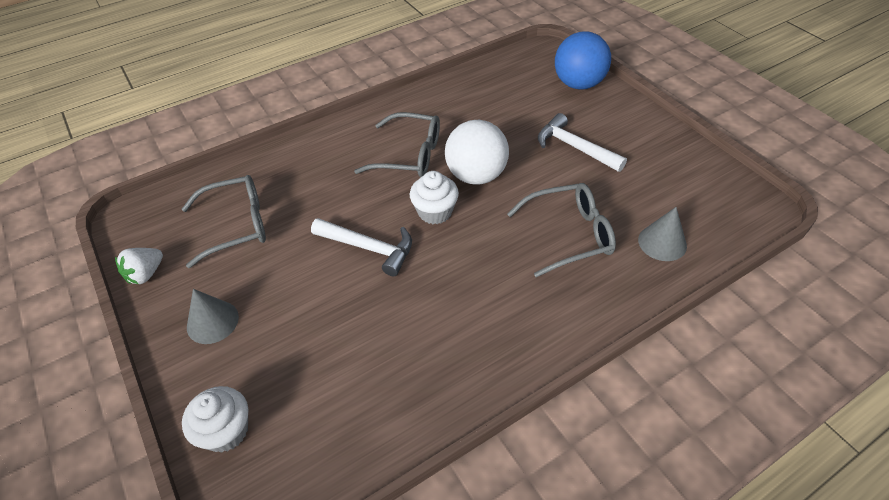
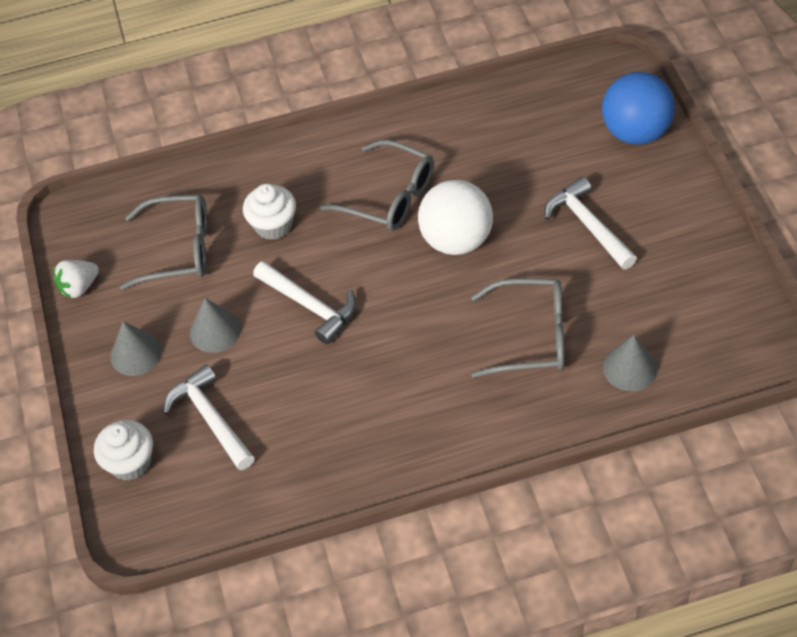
camera: 20 degrees right, 5 degrees up
(286, 286) = (215, 330): none -> grey cone
(302, 367) = (211, 418): none -> white hammer
(435, 212) = (394, 277): white cupcake -> white cupcake (273, 225)

